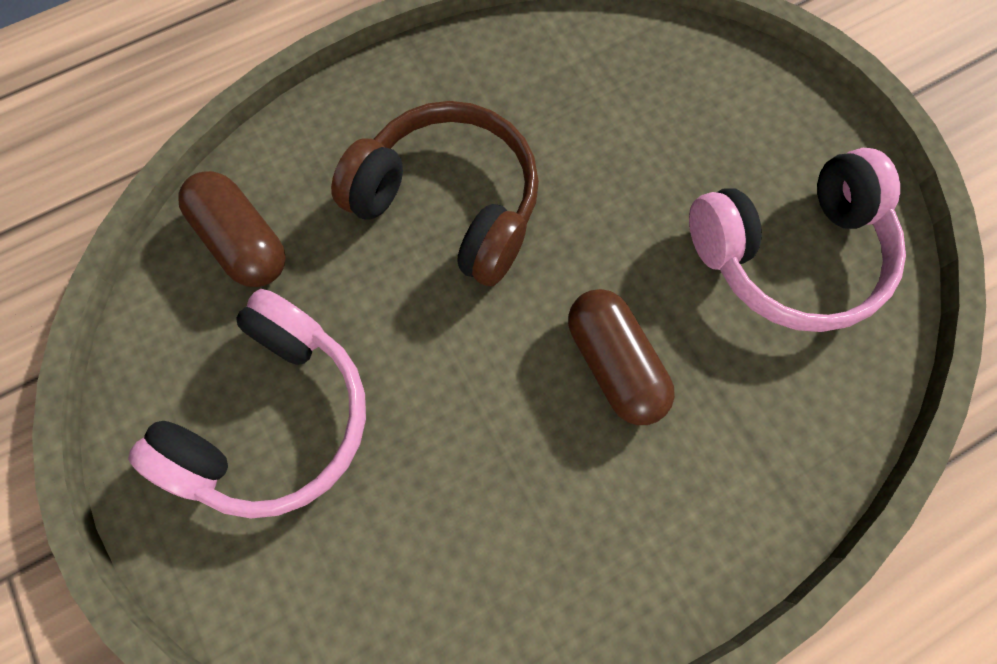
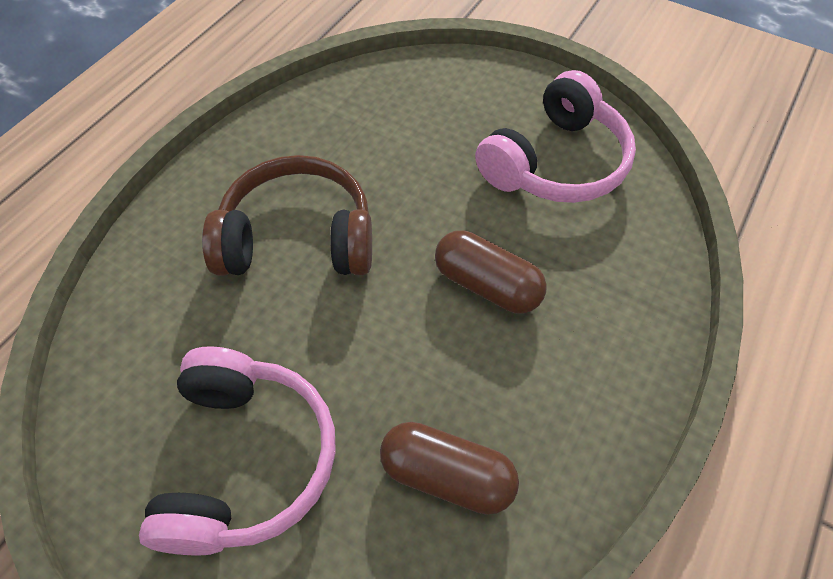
camera: 30 degrees left, 15 degrees down
(243, 241) = (140, 342): brown capsule -> brown capsule (447, 475)

